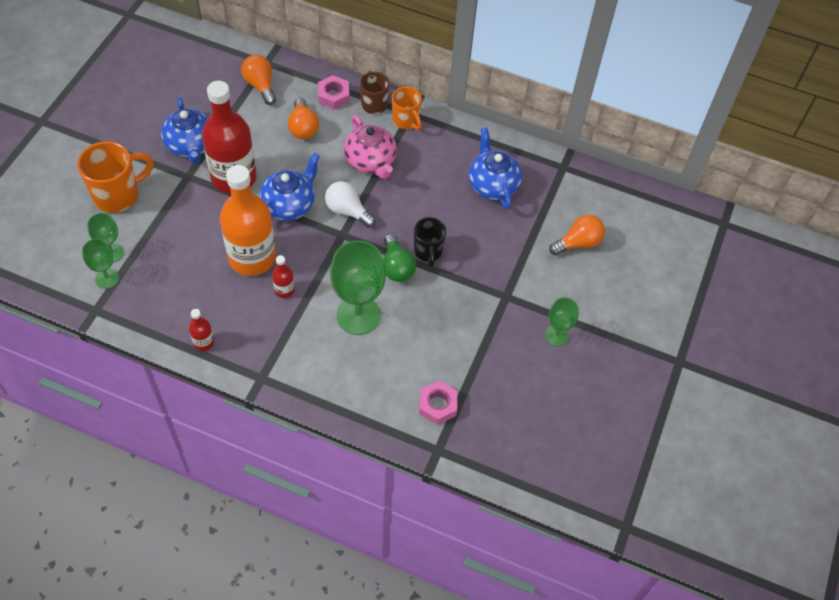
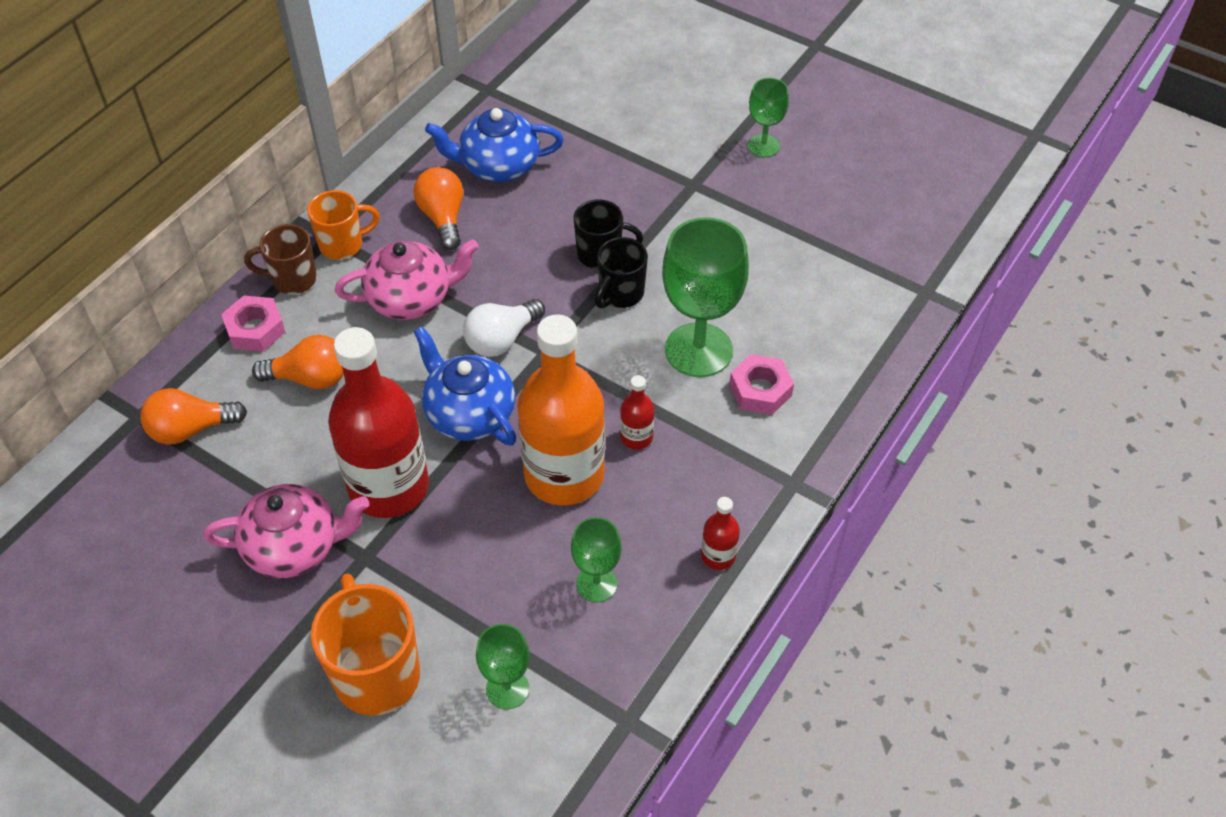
camera: 75 degrees left, 5 degrees down
(107, 278) = (562, 698): green goblet -> green goblet (596, 584)
(191, 146) = (295, 547): blue teapot -> pink teapot
(397, 267) = (620, 294): green light bulb -> black mug
(437, 405) = (858, 282): pink nut -> pink nut (760, 390)
(578, 243) = (620, 98): orange light bulb -> orange light bulb (443, 218)

